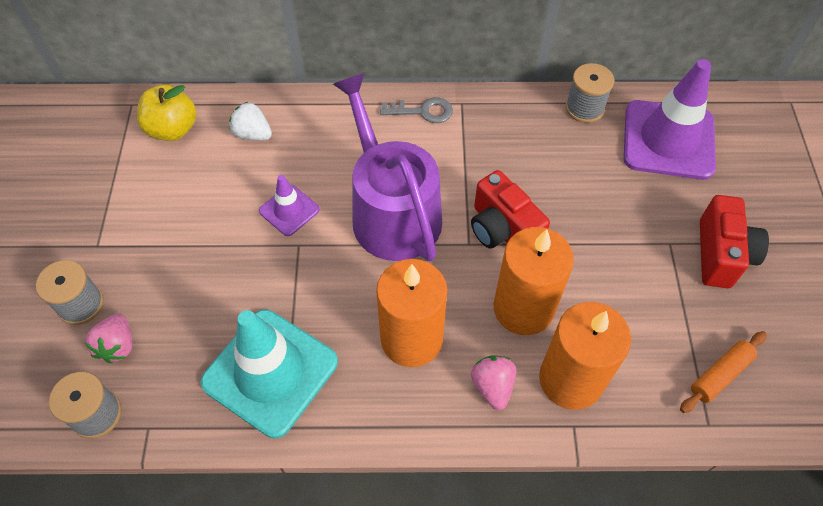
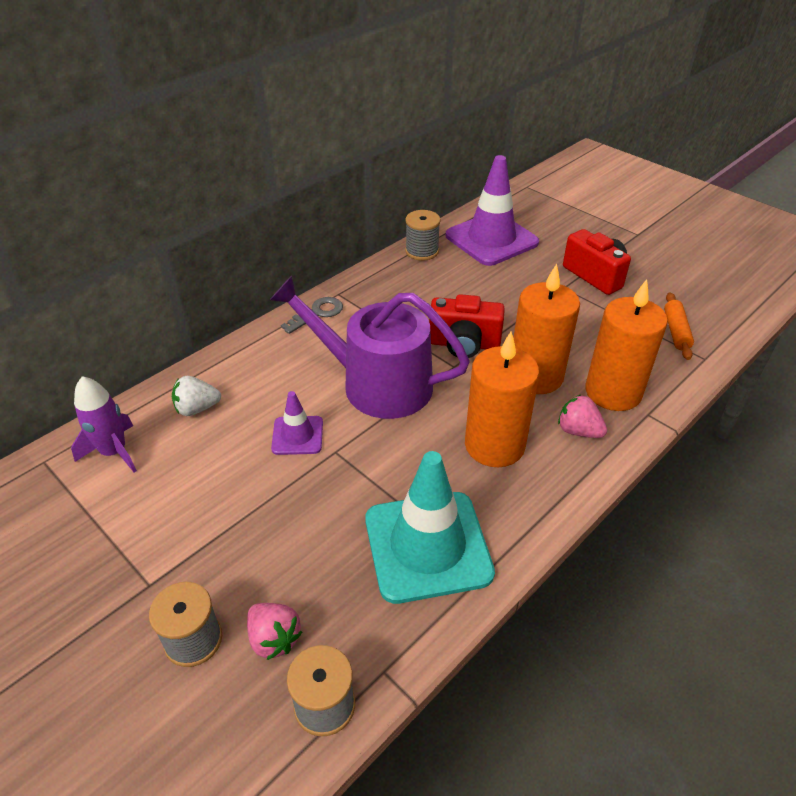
camera: 45 degrees left, 15 degrees down
(173, 129) = (114, 452): yellow apple -> purple rocket

